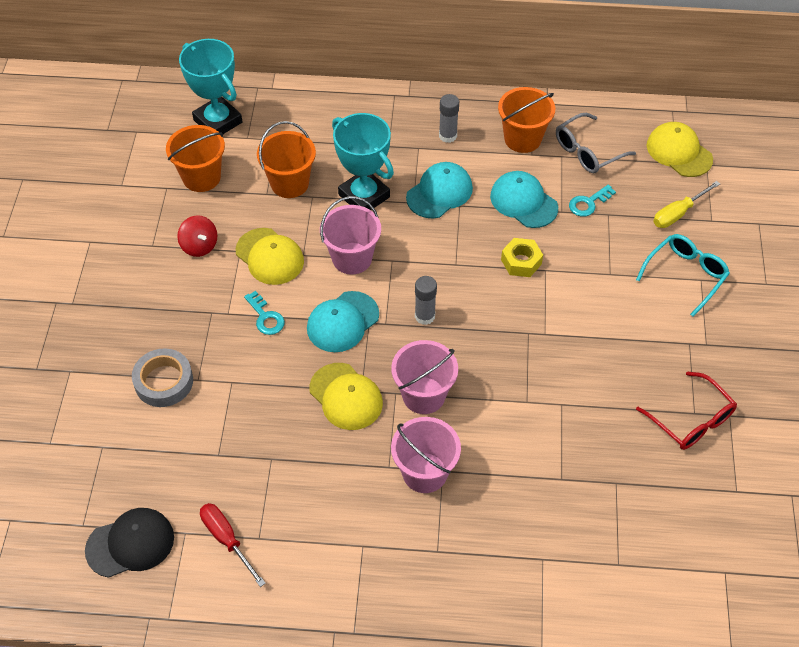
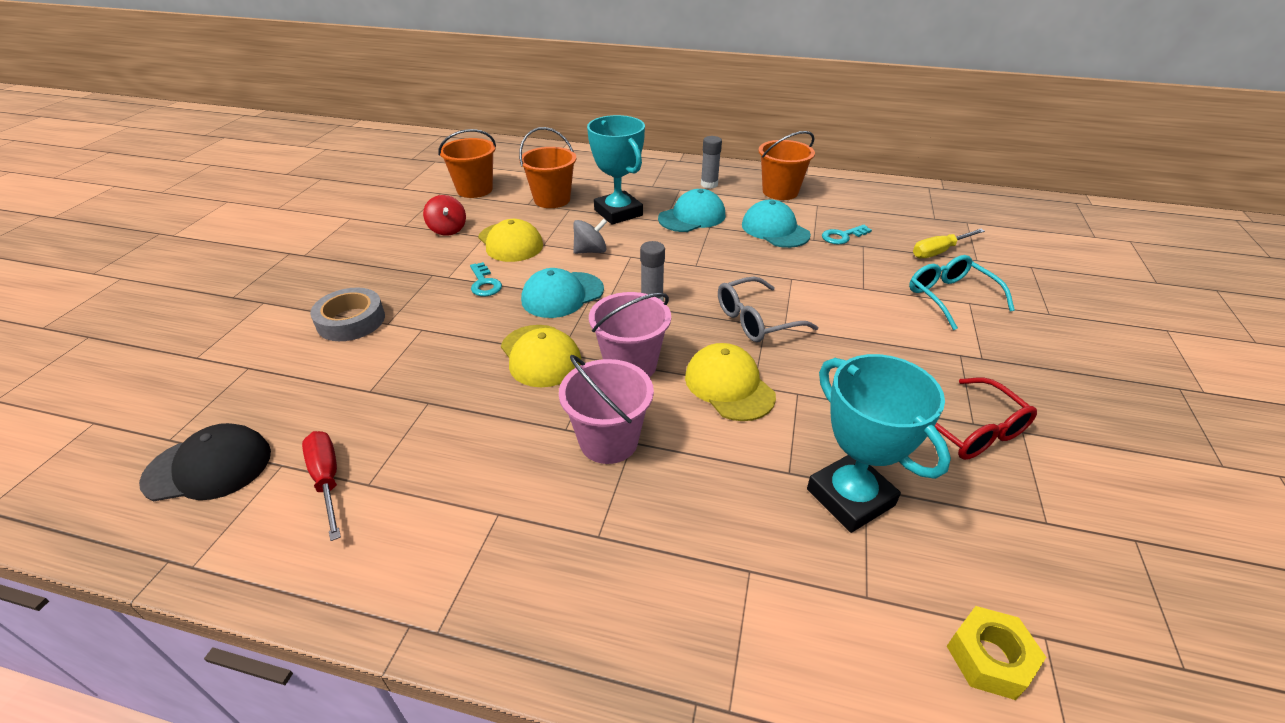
camera: 10 degrees right, 15 degrees down
(218, 121) = (507, 161): turquoise trophy -> turquoise trophy (850, 497)
(352, 258) = (590, 251): pink bucket -> grey spinning top
(521, 262) = (766, 270): yellow nut -> yellow nut (989, 658)
(588, 151) = (844, 204): grey glasses -> grey glasses (756, 320)
(679, 152) = (937, 212): yellow cap -> yellow cap (729, 386)
(685, 275) = (950, 298): turquoise glasses -> turquoise glasses turned 75 degrees counterclockwise

